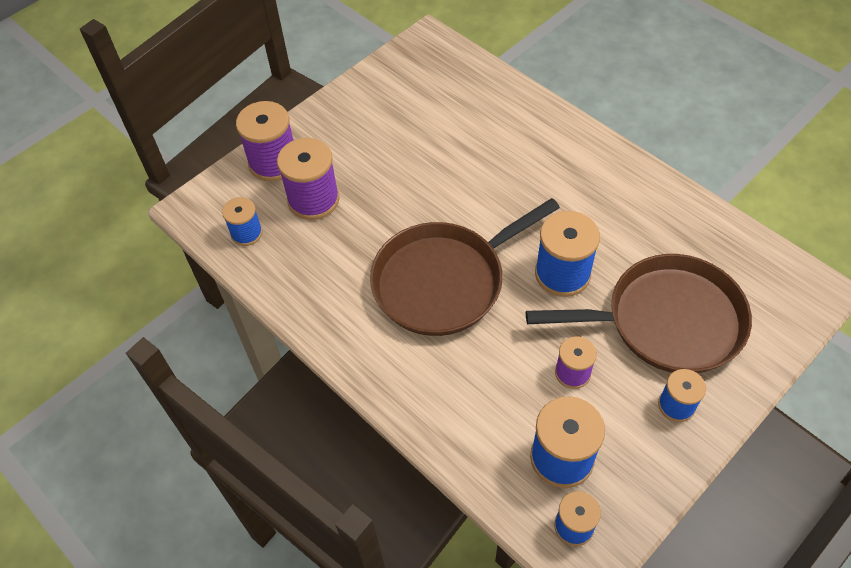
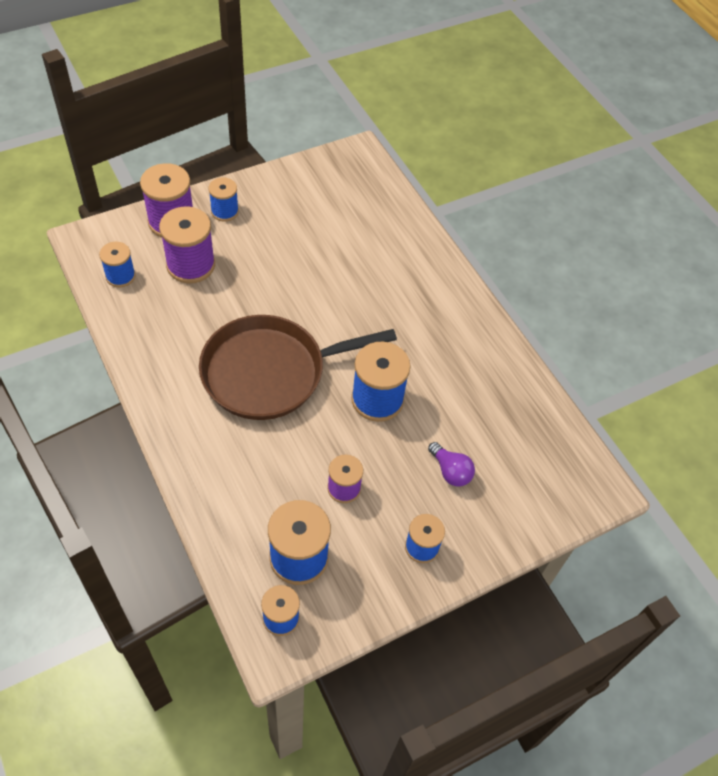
camera: 10 degrees right, 0 degrees up
(322, 136) = (225, 211): none -> blue spool
(667, 321) = (450, 471): brown pan -> purple light bulb

